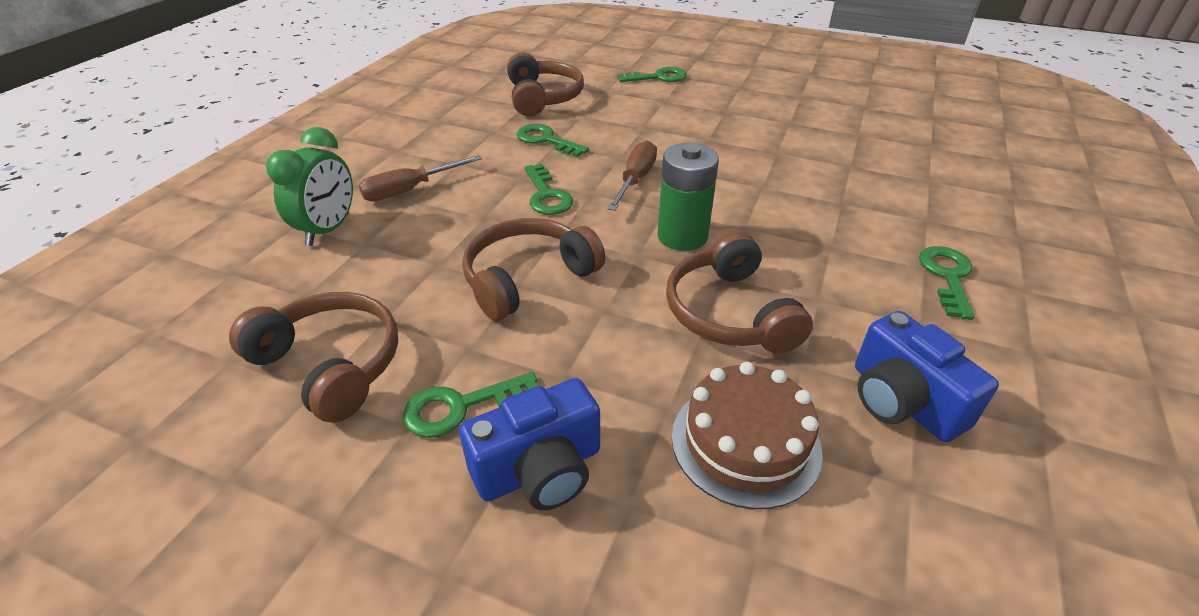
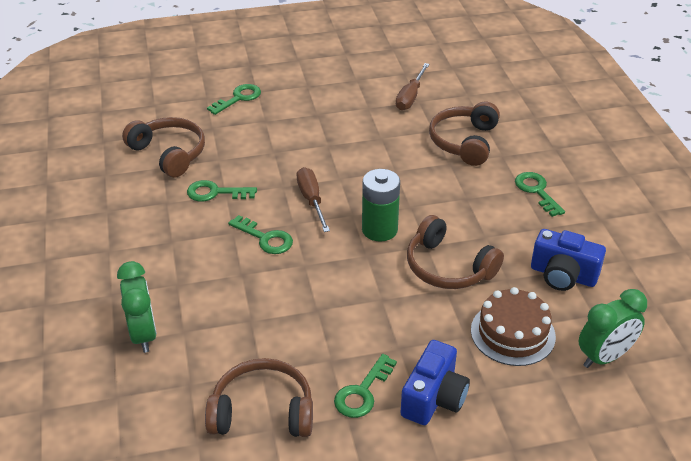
camera: 35 degrees left, 0 degrees up
(410, 190) = (163, 278): brown screwdriver -> brown screwdriver (410, 97)
(528, 278) = (317, 302): brown headphones -> brown headphones (464, 142)
(879, 570) = (604, 357): none -> green clock

